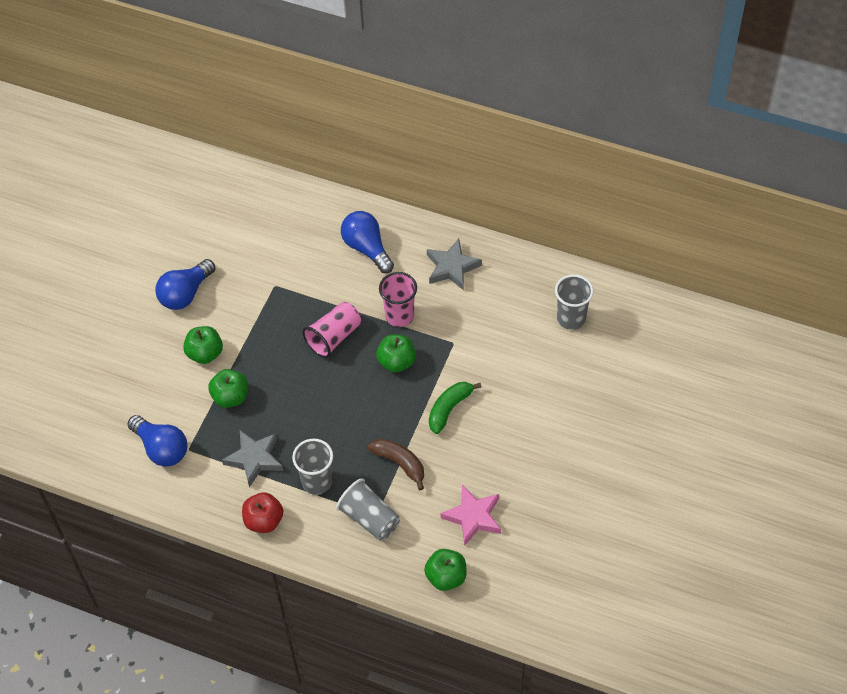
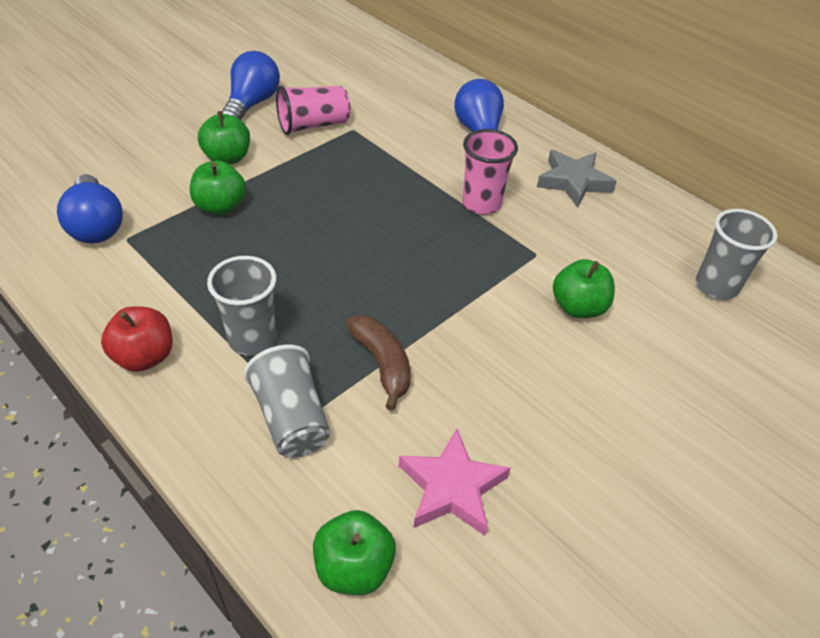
camera: 20 degrees right, 10 degrees down
(185, 293) = (252, 104): blue light bulb -> blue light bulb turned 135 degrees clockwise
(254, 459) = (194, 280): grey star -> none
(334, 337) = (387, 195): pink cup -> pink cup (313, 125)
(396, 362) = (450, 247): green apple -> green apple (578, 307)
(449, 409) = (492, 325): green banana -> none

